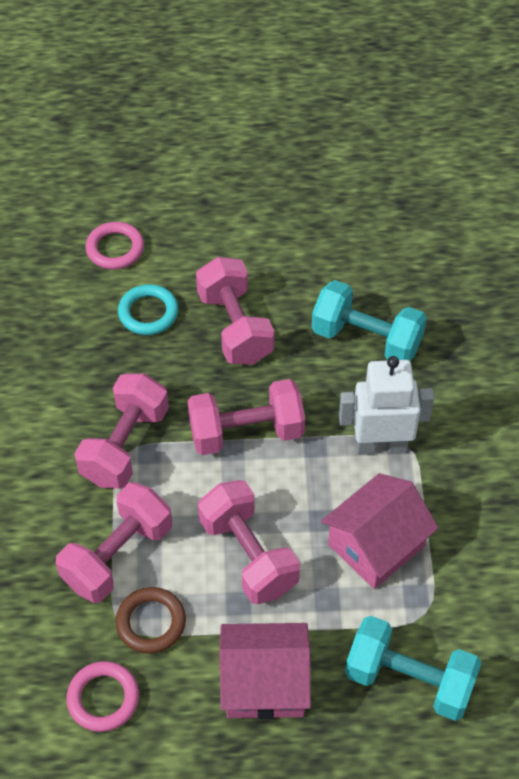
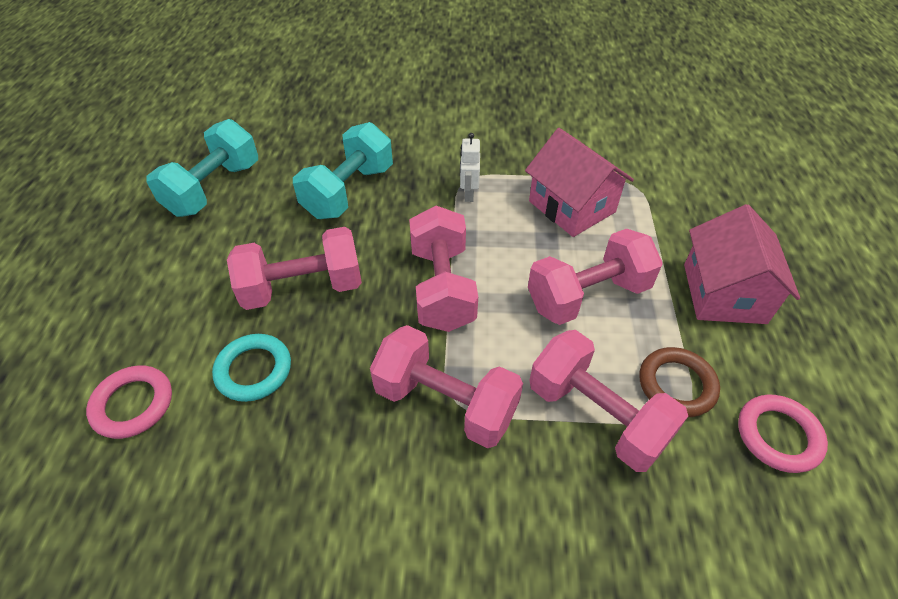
camera: 85 degrees left, 5 degrees down
(381, 445) = (468, 194): white robot -> white robot, size x0.51
(409, 680) = (696, 200): turquoise dumbbell -> turquoise dumbbell (214, 189)

